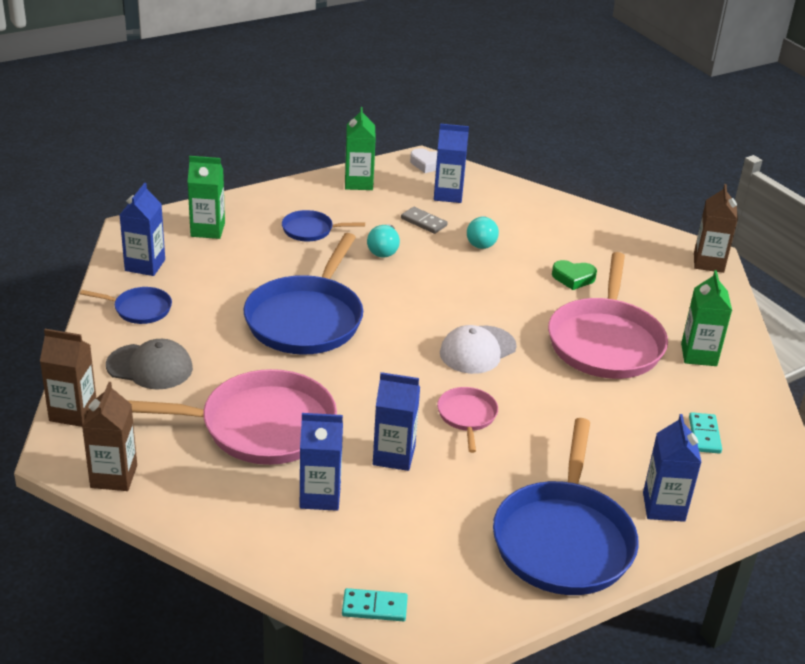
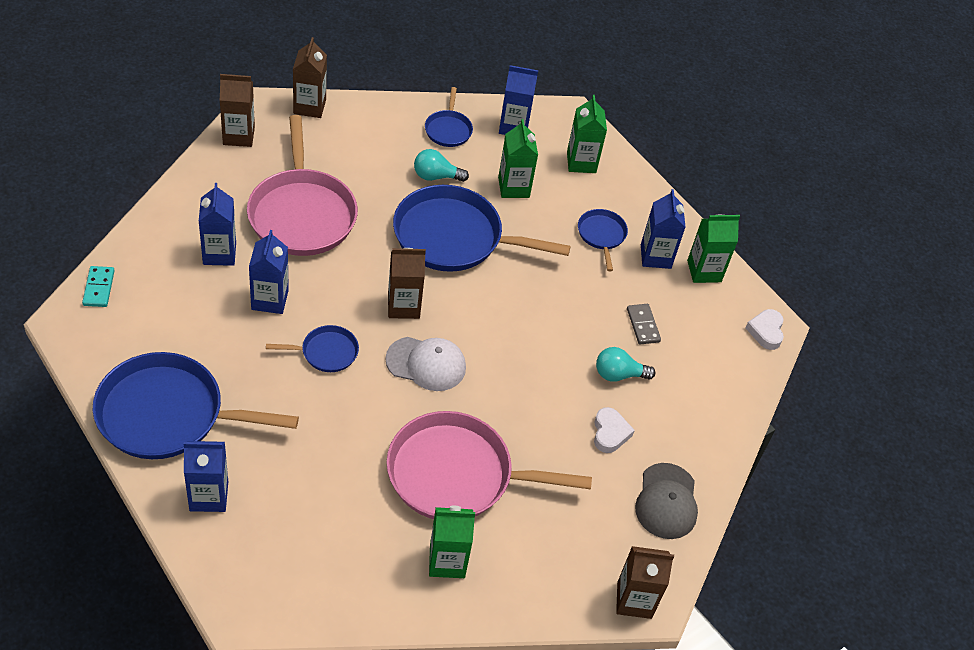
camera: 80 degrees right, 15 degrees up
(150, 367) = (371, 143): grey cap -> grey cap (666, 501)
(238, 274) = (513, 187): none -> green carton
(383, 250) = (580, 292): turquoise light bulb -> turquoise light bulb (436, 176)
(402, 359) = (403, 306): none -> brown carton
(423, 222) = (643, 325): grey domino -> grey domino turned 45 degrees counterclockwise
(448, 194) = (705, 348): blue carton -> blue carton (655, 256)
(467, 416) = (326, 352): pink pan -> blue pan
(477, 350) = (426, 364): white cap -> white cap turned 150 degrees clockwise
(546, 254) = (610, 433): none -> white heart
(573, 278) = (569, 455): green heart -> none
(704, 435) = (313, 546): turquoise domino -> none

